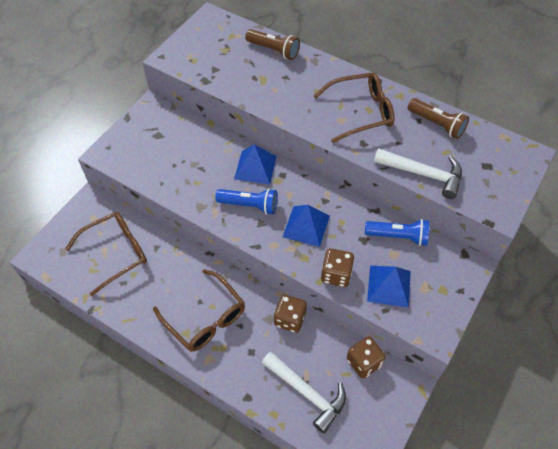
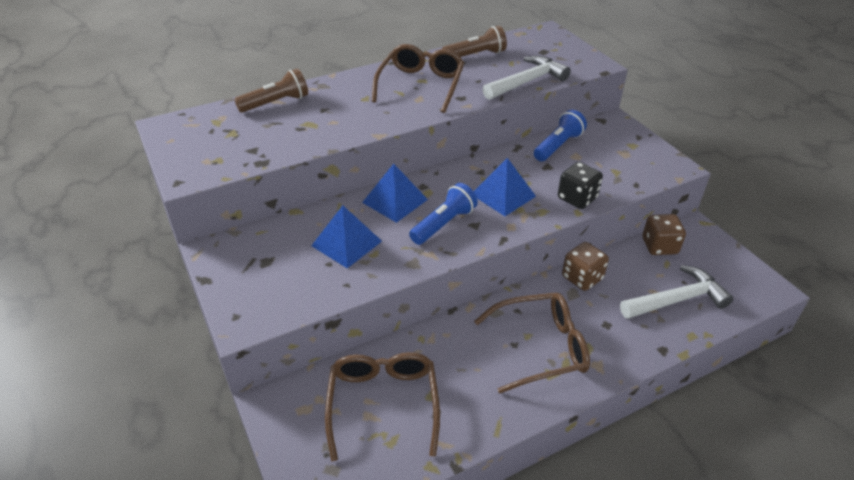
camera: 60 degrees left, 15 degrees down
(336, 274) = (577, 198): brown dice -> black dice
(389, 286) = (610, 172): blue pyramid -> blue pyramid (346, 243)

